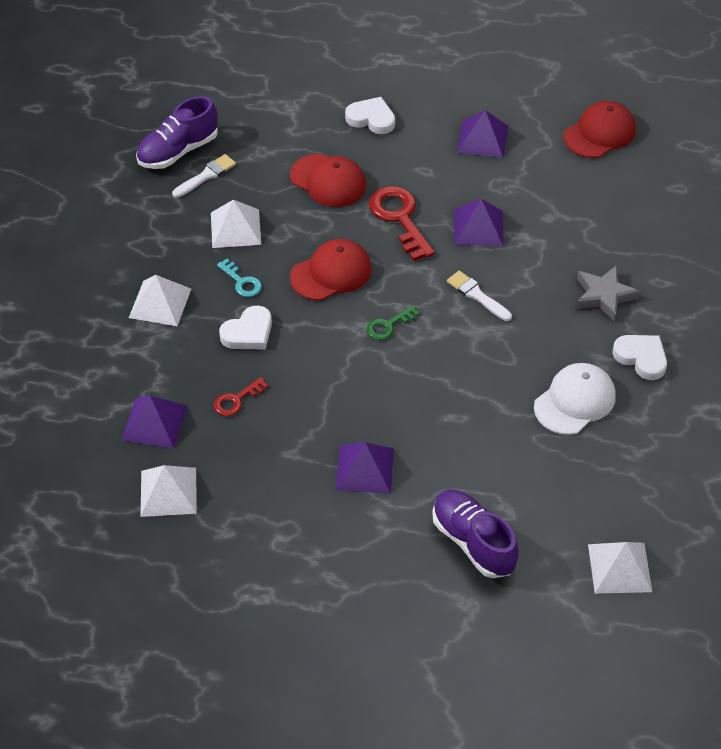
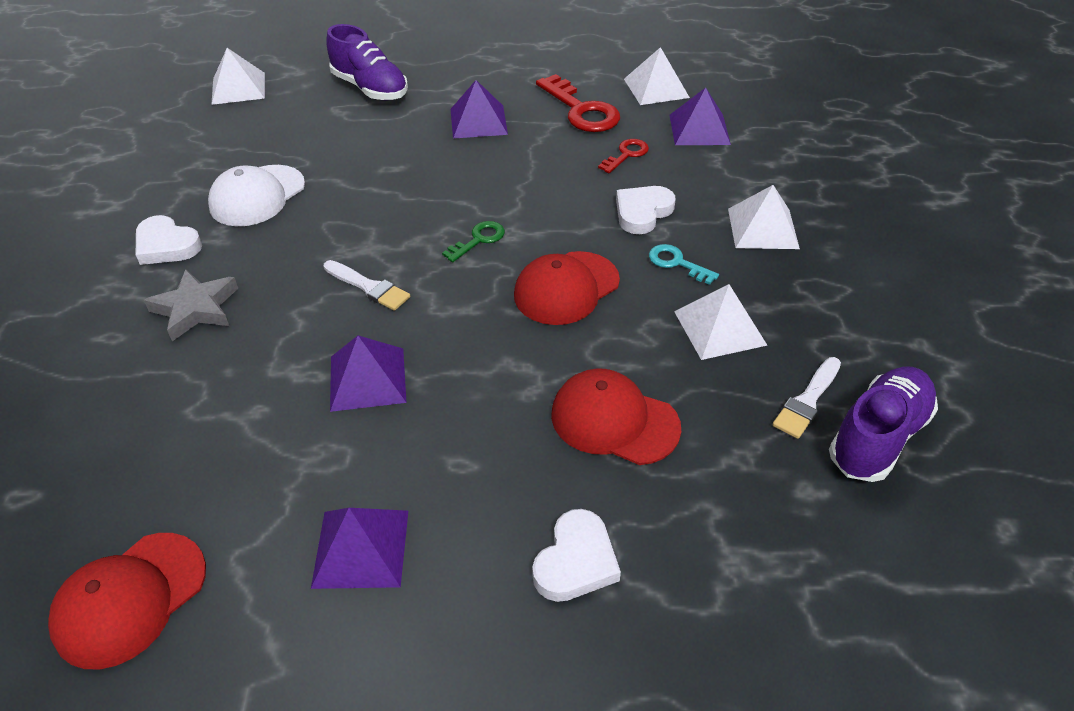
camera: 170 degrees right, 5 degrees down
(371, 119) = (576, 561): white heart -> white heart turned 75 degrees counterclockwise
(399, 218) = (488, 375): red key -> red key (581, 110)

